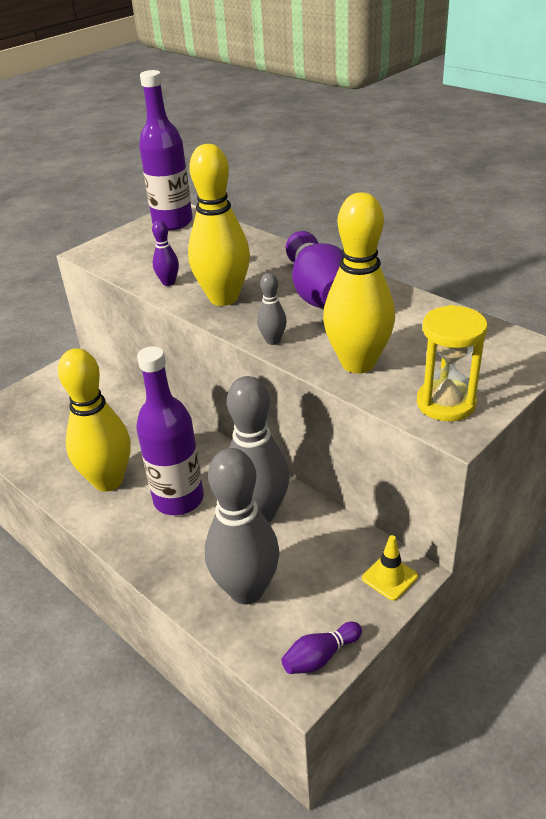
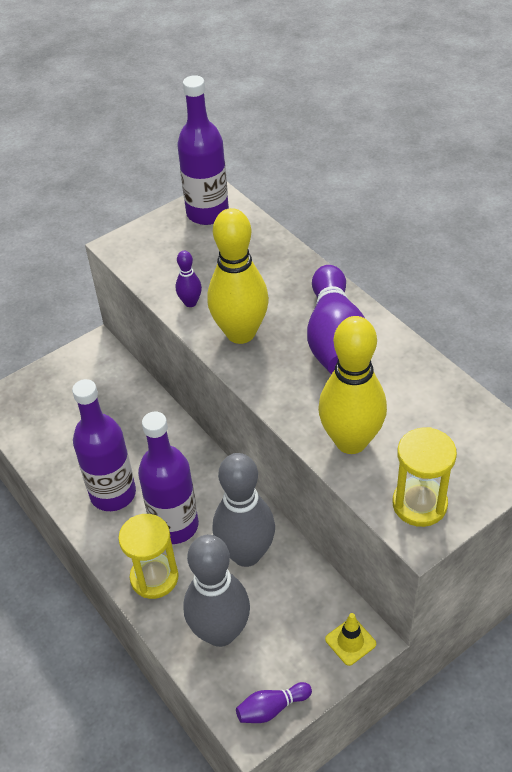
camera: 10 degrees right, 10 degrees up
(108, 481) = (113, 494): yellow bowling pin -> purple bottle
(164, 549) = (154, 577): none -> yellow hourglass
(273, 340) = (277, 398): grey bowling pin -> none

